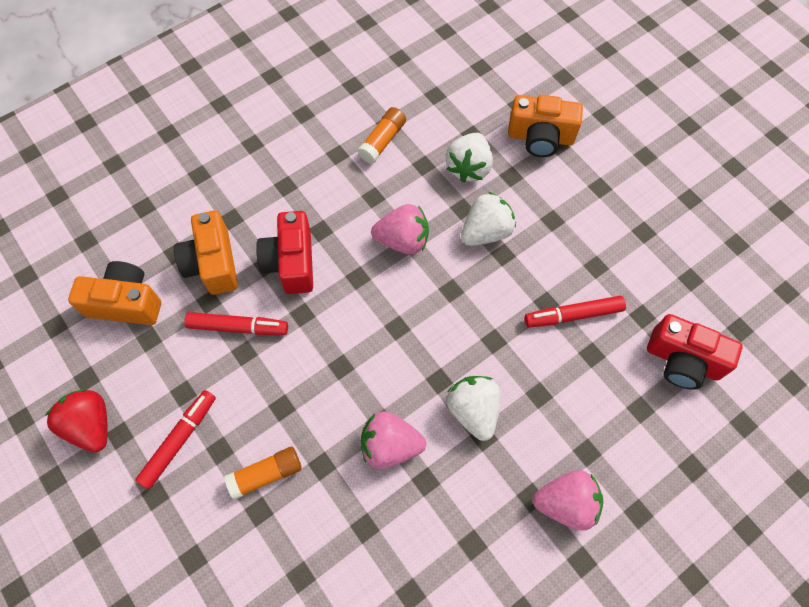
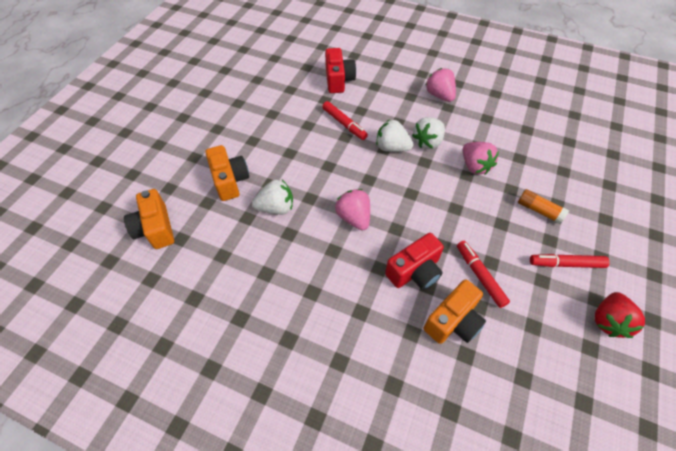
camera: 120 degrees left, 10 degrees down
(126, 303) = (526, 361): orange camera -> orange camera (155, 228)
(382, 141) = (283, 268): orange glue stick -> none
(486, 232) = (319, 179): white strawberry -> white strawberry (392, 147)

